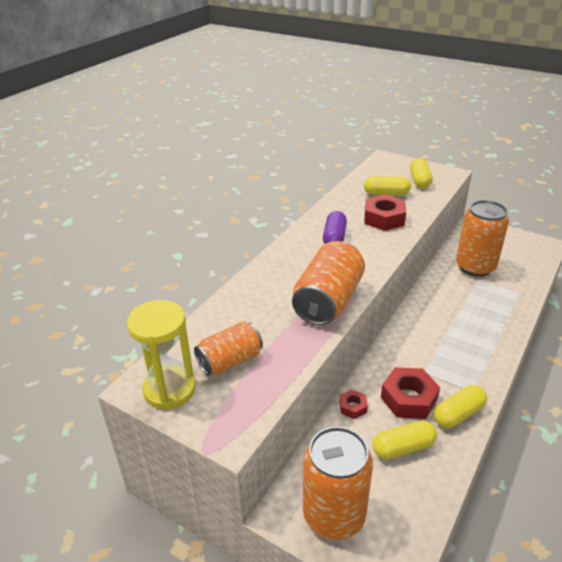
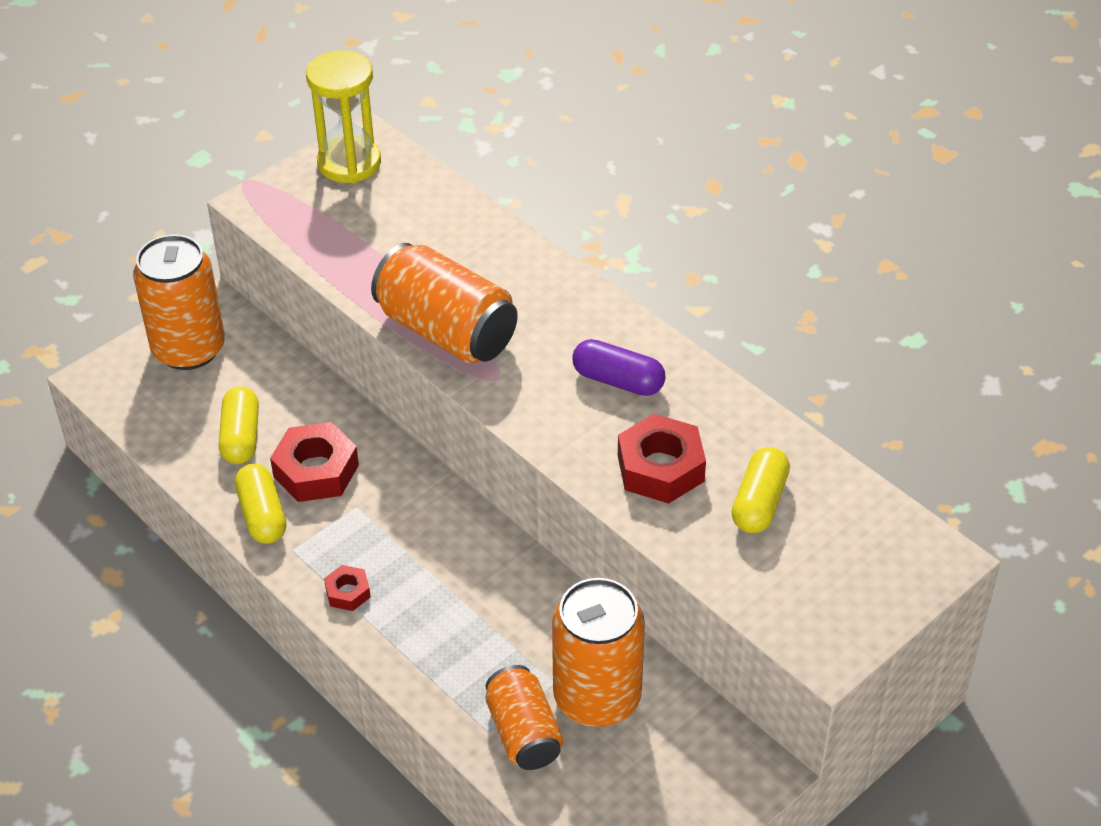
camera: 105 degrees right, 10 degrees up
(230, 361) = (371, 216): orange can -> orange can (523, 733)
(353, 407) = (330, 406): red nut -> red nut (348, 592)
(419, 181) = (803, 581): yellow capsule -> none

